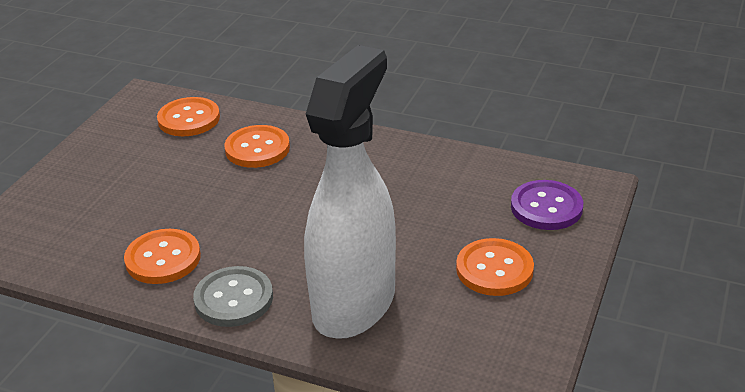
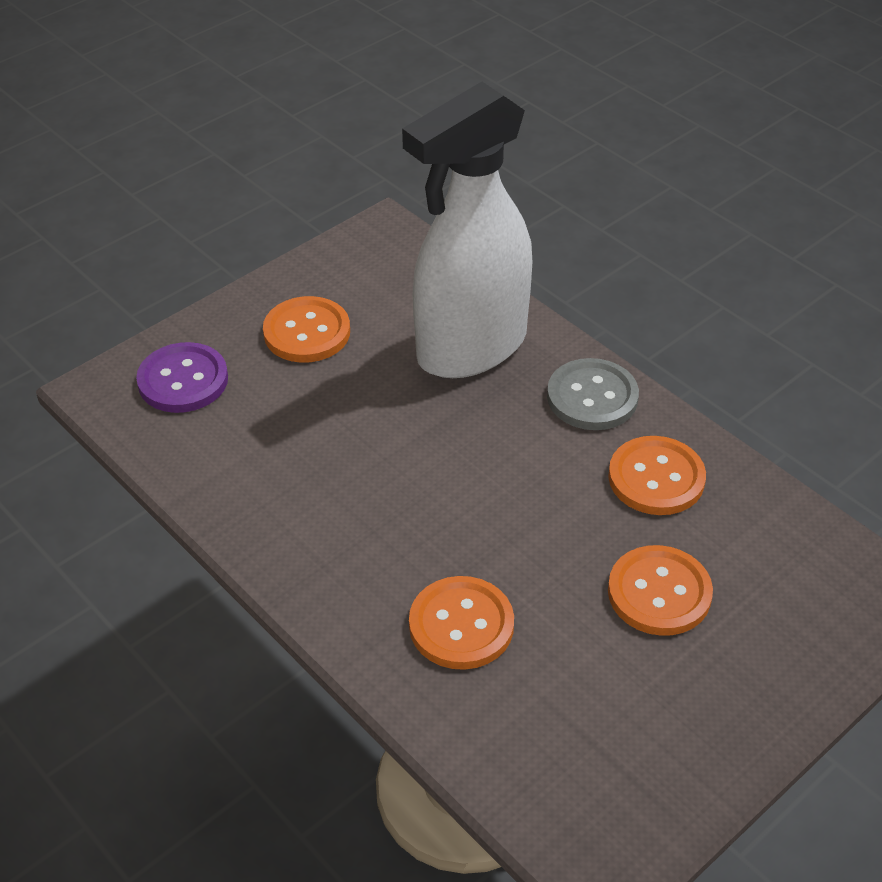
camera: 155 degrees left, 10 degrees up
(189, 119) = (539, 749): orange button -> orange button (659, 593)

